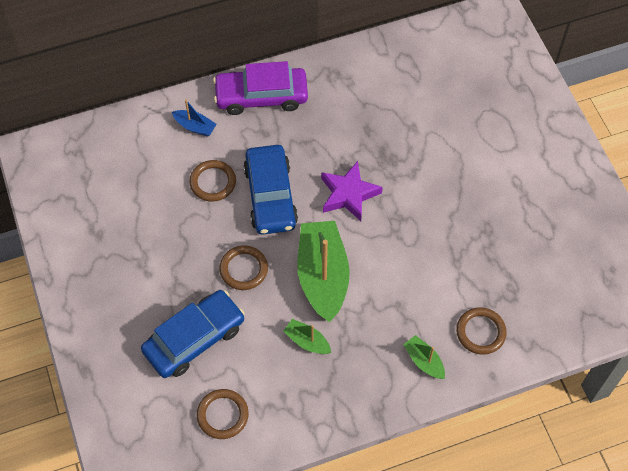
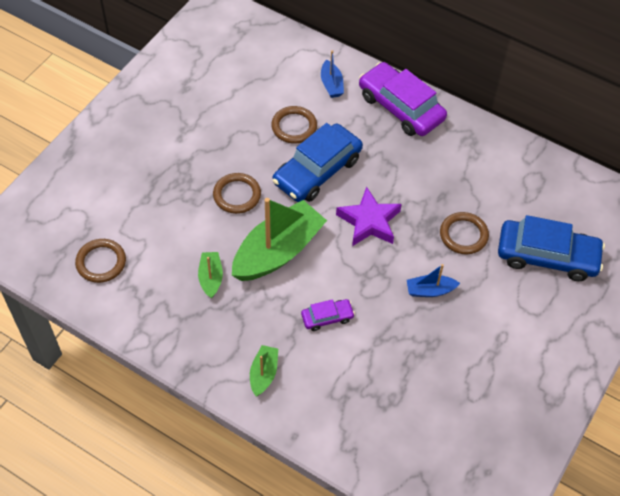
camera: 50 degrees right, 5 degrees down
(194, 339) = (150, 202): blue car -> blue car (547, 256)
(410, 283) = (327, 317): none -> purple car
(442, 198) = (430, 290): none -> blue boat
(480, 332) = (328, 400): brown ring -> brown ring (463, 235)

